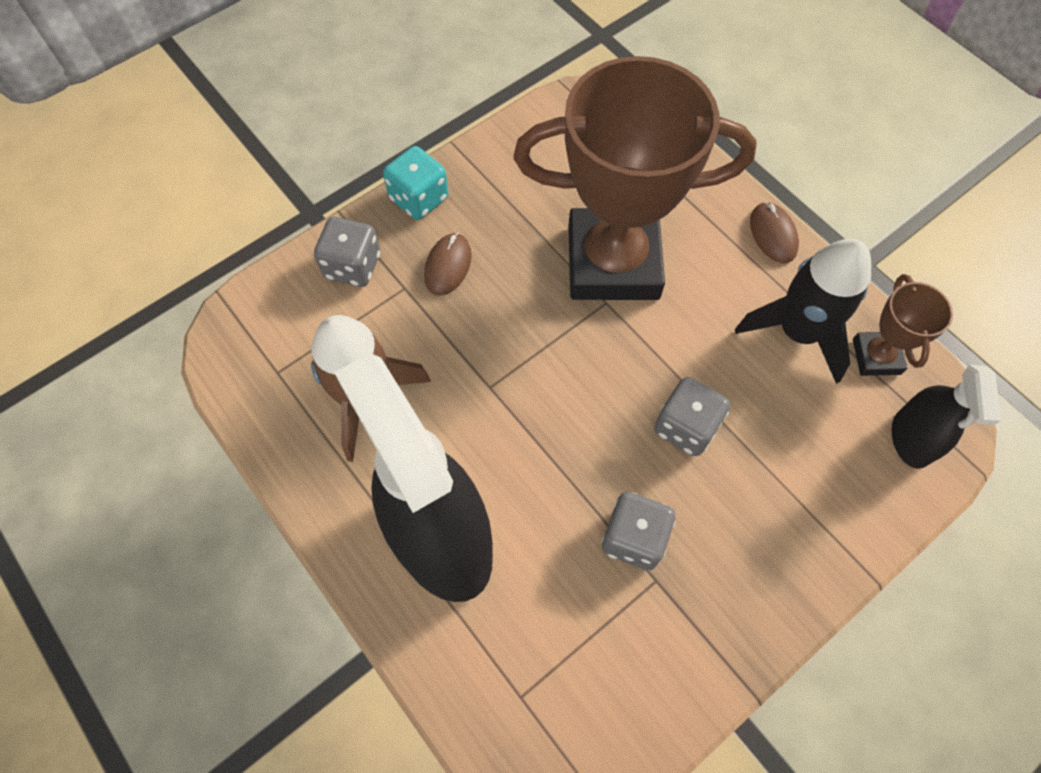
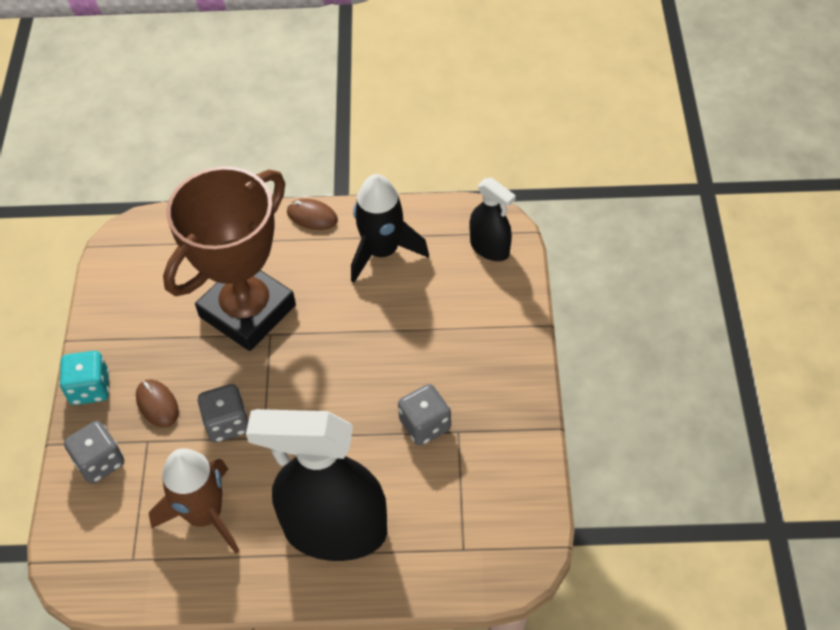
camera: 50 degrees left, 10 degrees down
(685, 427) = (385, 350): grey dice -> grey dice (227, 423)
(876, 356) = (431, 226): brown trophy -> none

